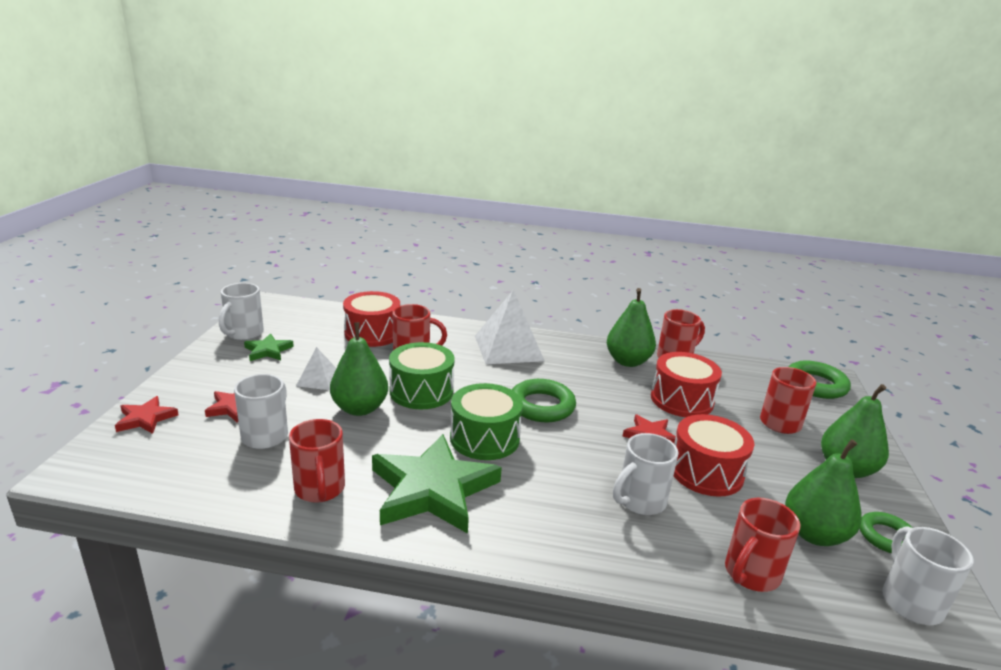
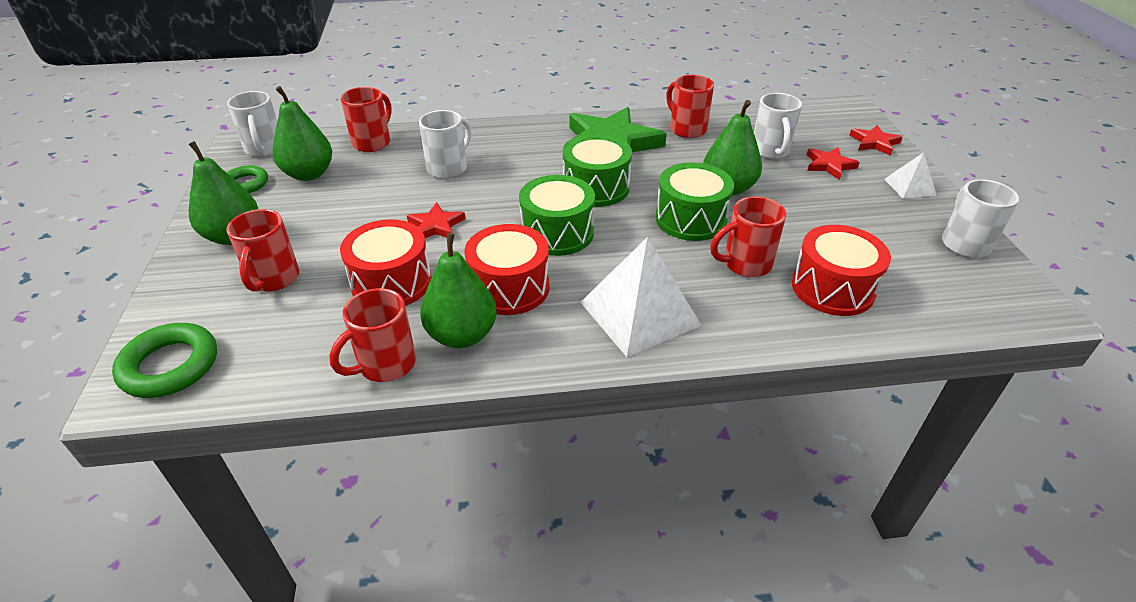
camera: 165 degrees right, 15 degrees up
(268, 350) = (901, 227): green star -> none
(318, 379) = (802, 207): white pyramid -> white pyramid (909, 187)
(541, 406) = (557, 233): green ring -> green drum
(706, 472) = (385, 202): red drum -> red drum (509, 287)

